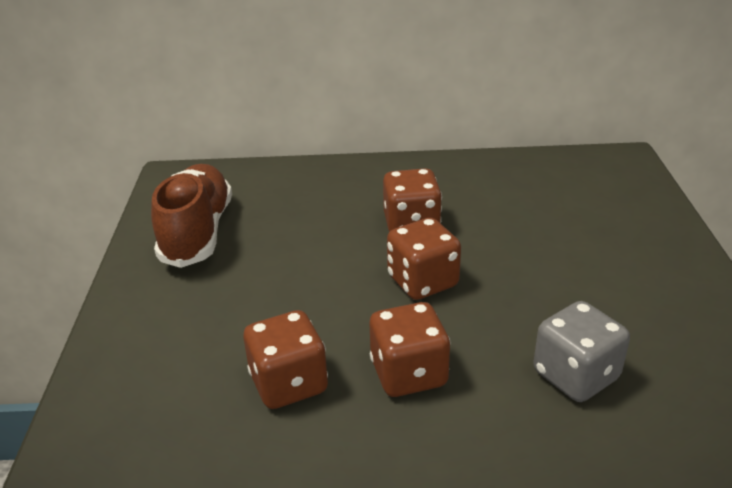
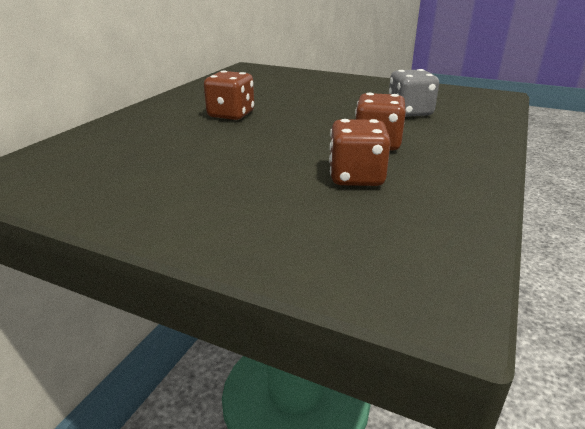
camera: 65 degrees left, 5 degrees down
(197, 232) = (112, 180): brown shoe -> none
(422, 282) = (294, 124): brown dice -> none

